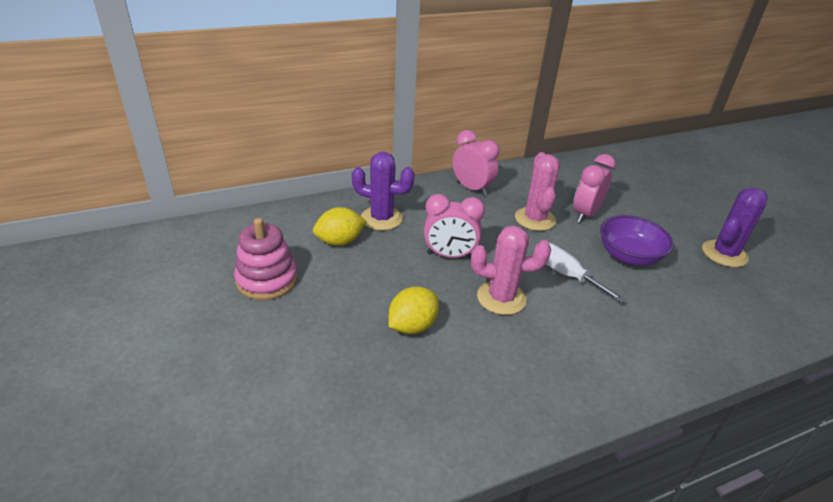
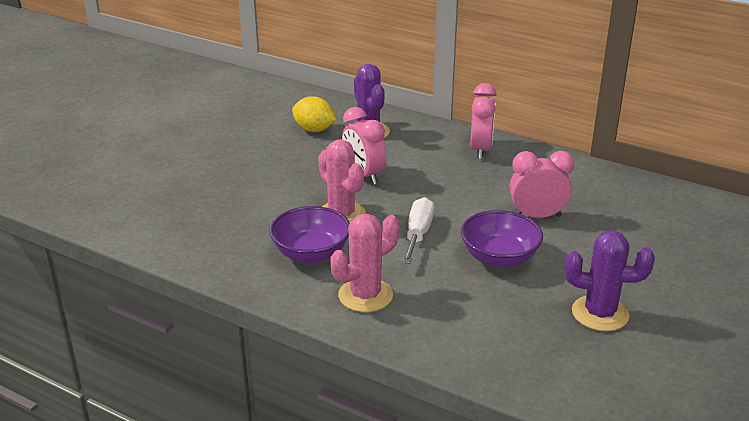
camera: 55 degrees right, 5 degrees down
(267, 280) = (236, 125): pink stacking toy -> none
(412, 326) = (259, 192): yellow lemon -> none
(535, 219) = (482, 194): pink cactus -> pink cactus (365, 295)
(550, 346) = (311, 253): none -> purple bowl

